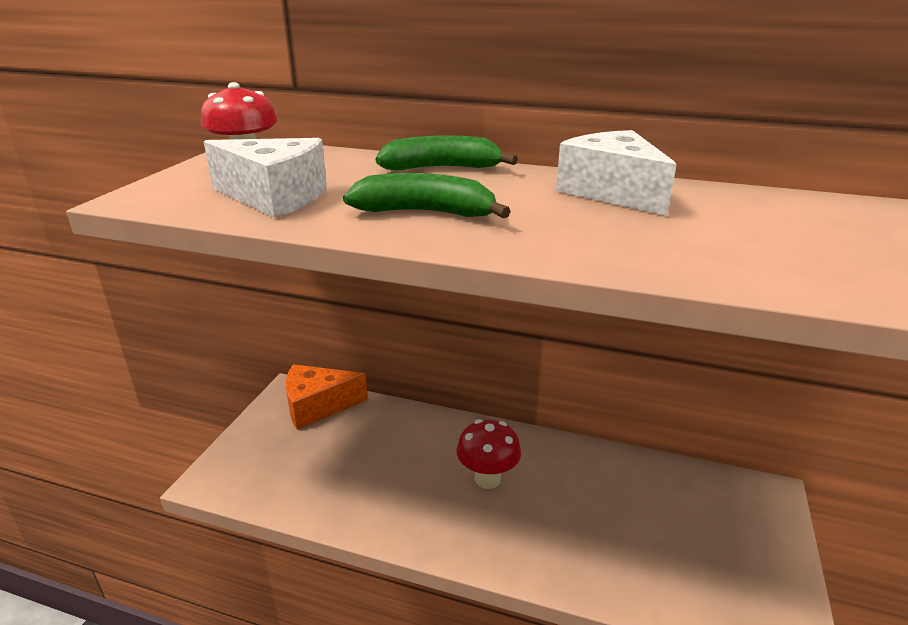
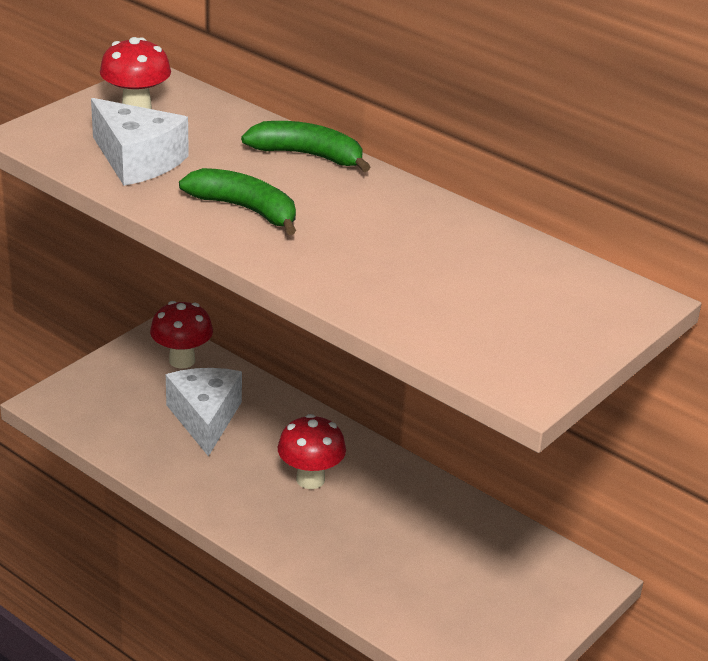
camera: 20 degrees right, 5 degrees up
(317, 406) = (182, 360): orange cheese -> red mushroom
(612, 192) = (430, 225): white cheese -> white cheese (205, 418)

